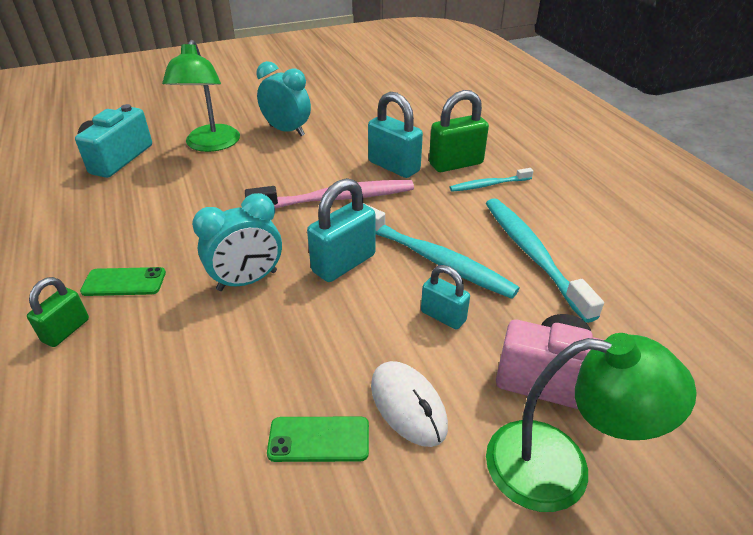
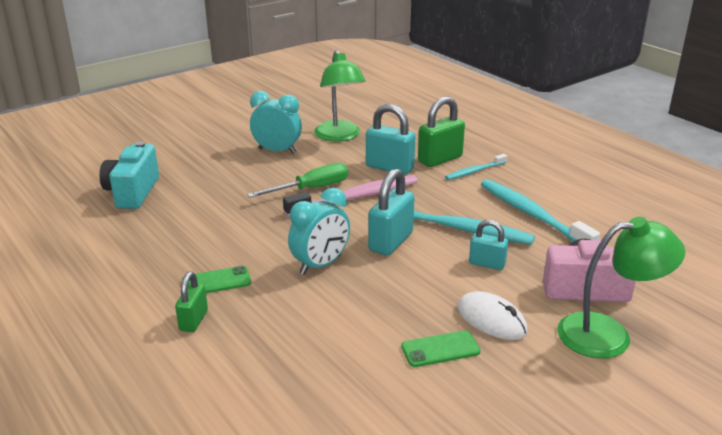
camera: 15 degrees left, 10 degrees down
(211, 145) = (214, 171): green lamp -> green lamp (339, 136)
(295, 180) = (311, 189): none -> green screwdriver

